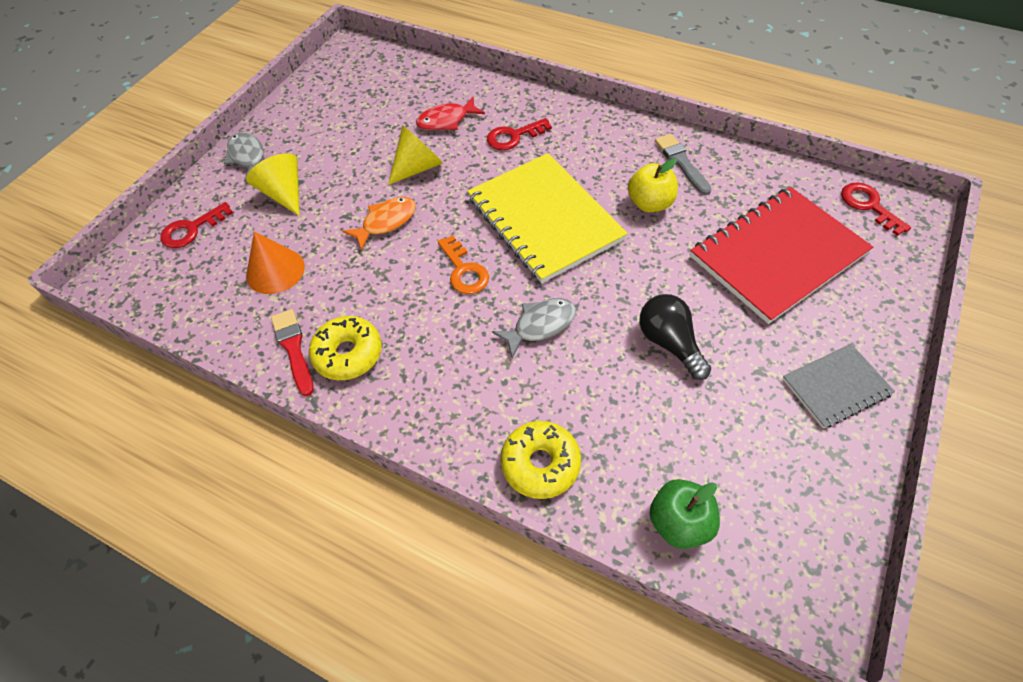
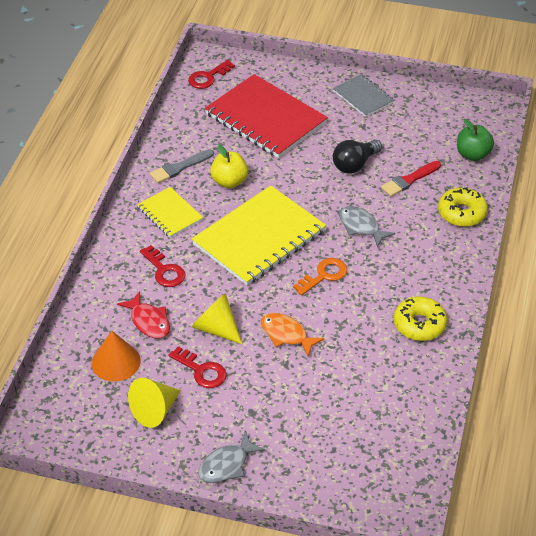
camera: 105 degrees left, 10 degrees down
(192, 229) = (330, 474): red key -> red key (202, 371)
(275, 270) = (358, 394): orange cone -> orange cone (116, 362)
(284, 193) = (269, 418): yellow cone -> yellow cone (155, 410)
(293, 348) = (426, 358): red brush -> red brush (409, 180)
(601, 148) = (170, 214): none -> yellow notebook

